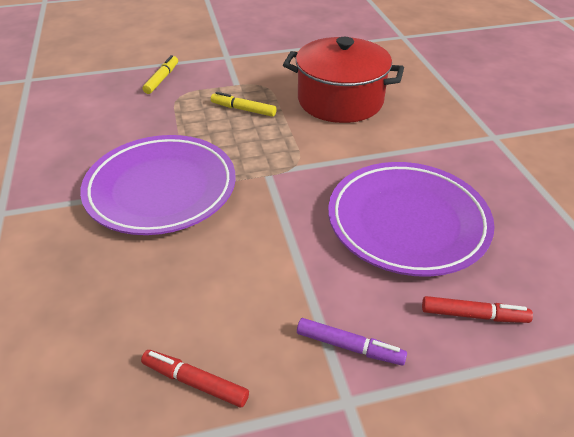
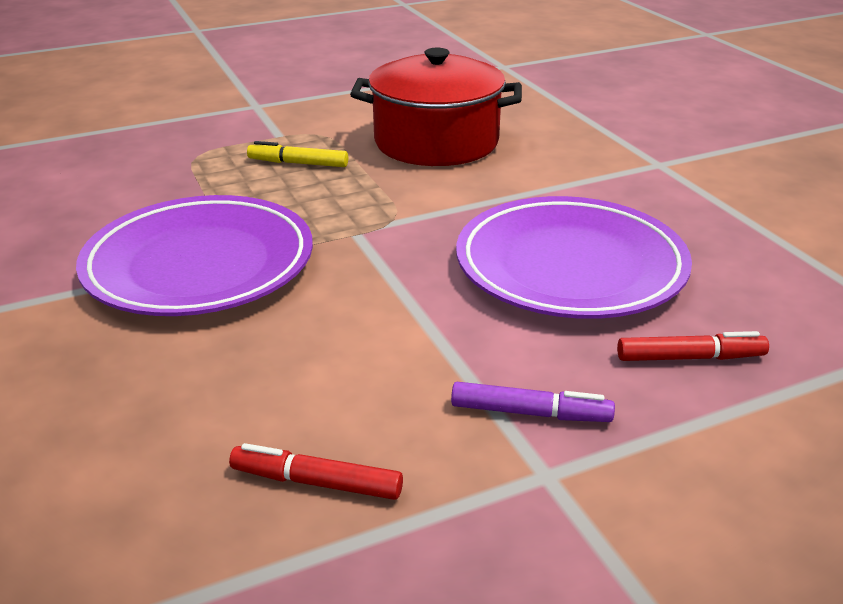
camera: 10 degrees left, 10 degrees down
(162, 79) = (164, 138): yellow marker -> none

